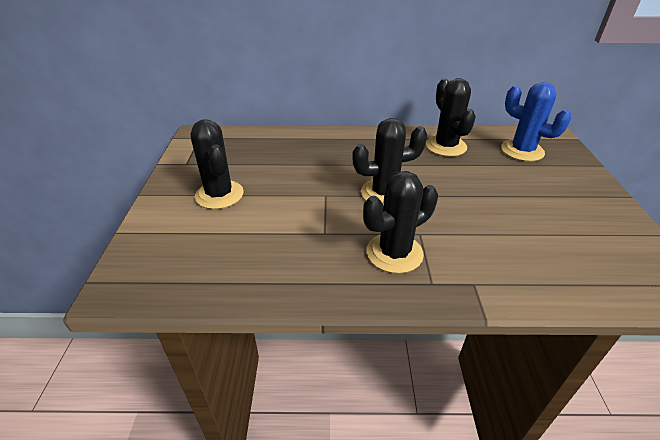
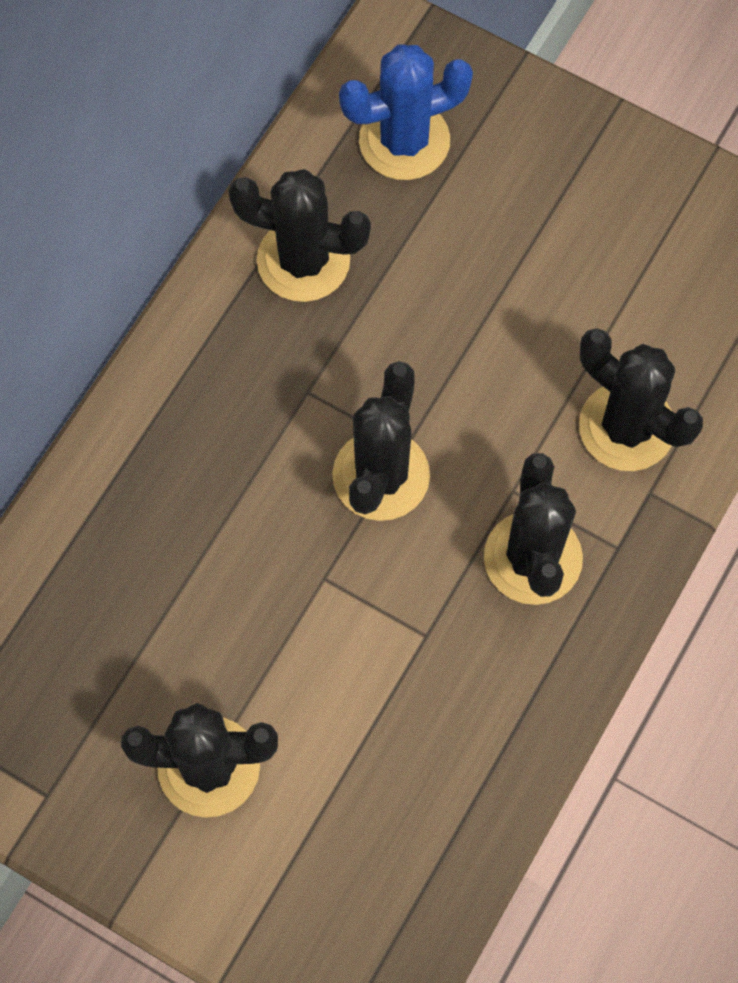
camera: 60 degrees left, 30 degrees up
(495, 260) = (626, 427): none -> black cactus

